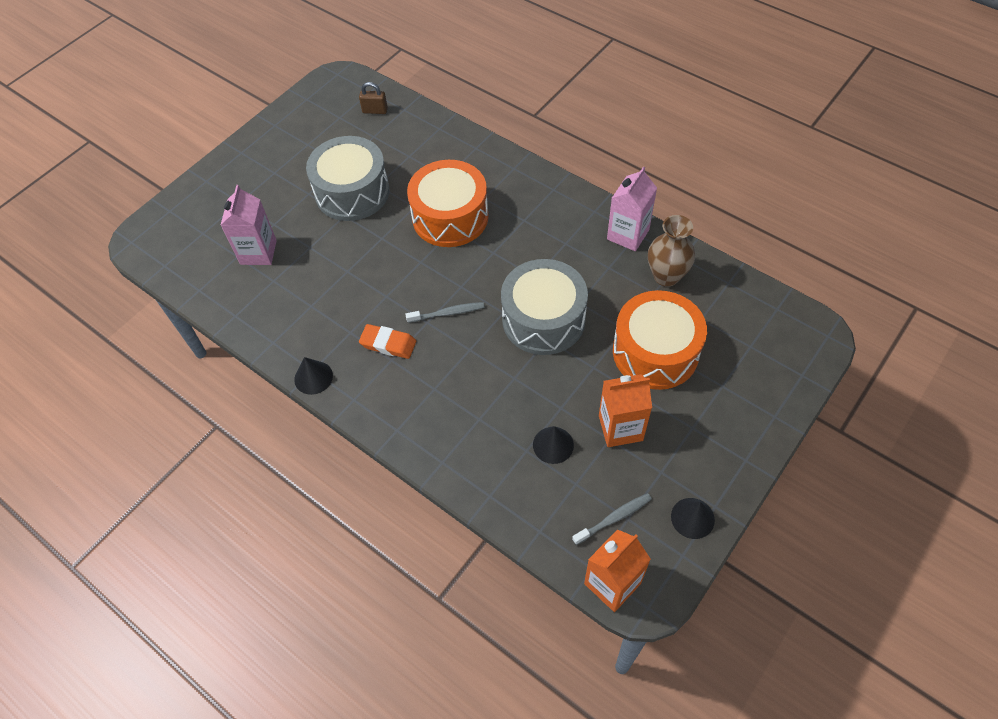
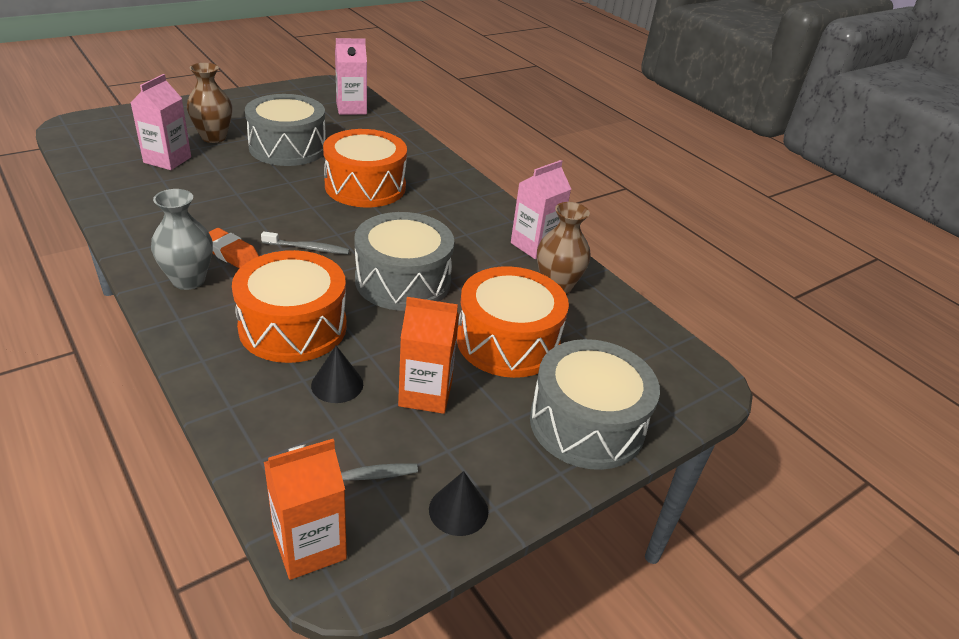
camera: 10 degrees right, 20 degrees down
(277, 205) = (213, 137): none -> brown vase
(313, 377) = (133, 254): black cone -> none
(375, 111) = (351, 109): brown padlock -> pink carton
(377, 387) = (188, 280): none -> grey vase
(488, 403) = (293, 327): none -> orange drum
(746, 409) = (587, 424): none -> grey drum

